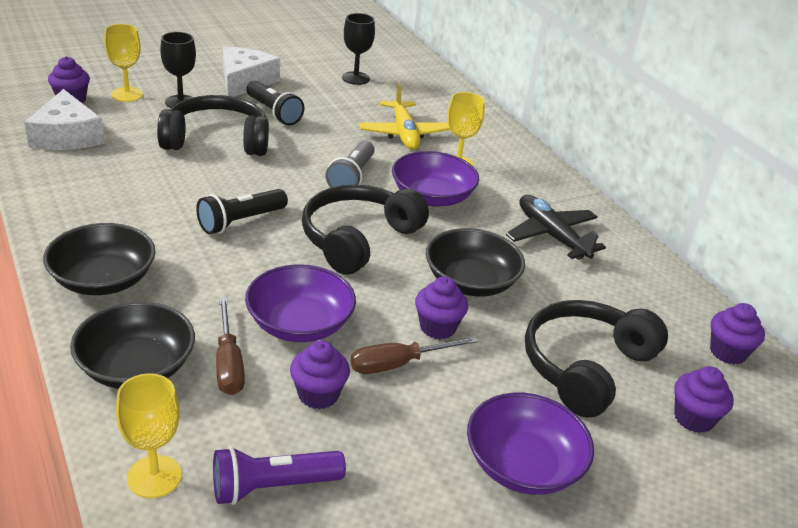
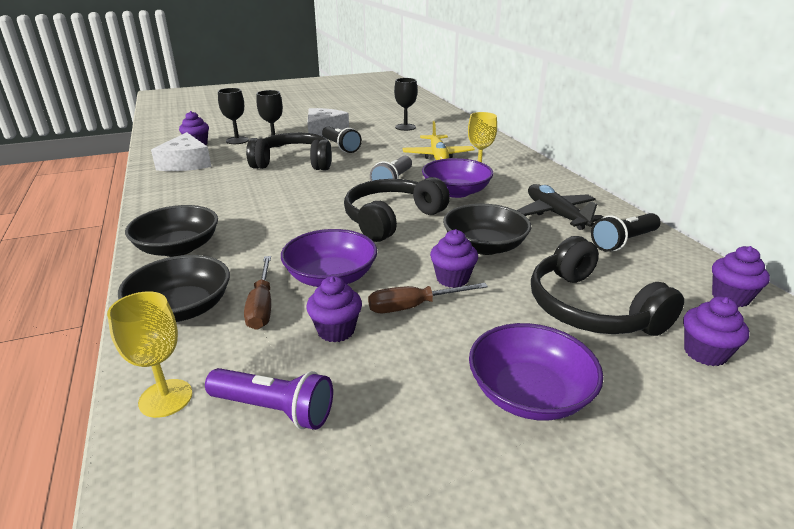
camera: 10 degrees right, 5 degrees down
(127, 94) = (237, 140): yellow goblet -> black goblet
(240, 222) = (299, 210): black flashlight -> black flashlight (623, 242)
(272, 487) = (274, 409): purple flashlight -> purple flashlight turned 150 degrees counterclockwise
(585, 366) = (590, 308): black headphones -> black headphones turned 75 degrees counterclockwise

